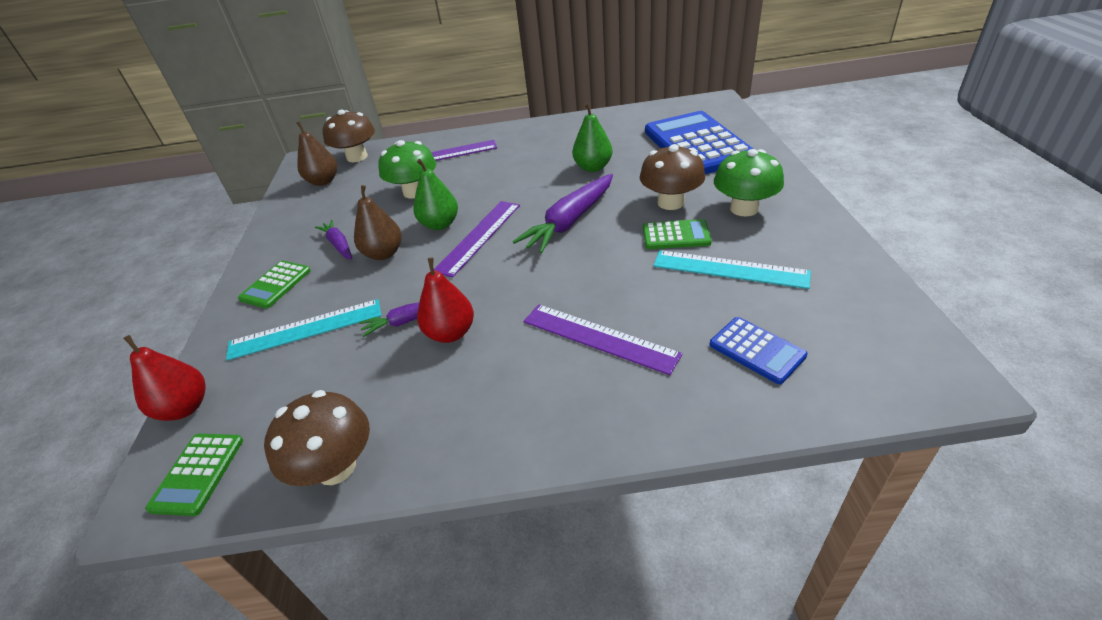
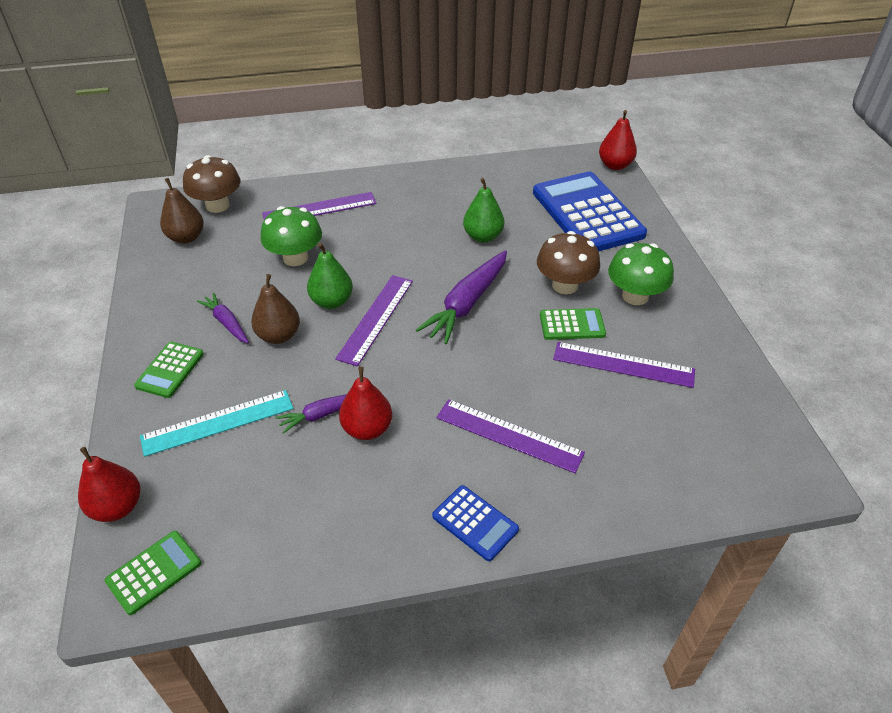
camera: 10 degrees left, 5 degrees up
(198, 473) = (154, 572): green calculator -> green calculator turned 135 degrees counterclockwise
(336, 467) = (286, 563): brown mushroom -> none
(726, 107) = (615, 165): none -> red pear
(729, 269) = (623, 365): turquoise ruler -> purple ruler
(756, 350) = (648, 449): blue calculator -> blue calculator (475, 523)

